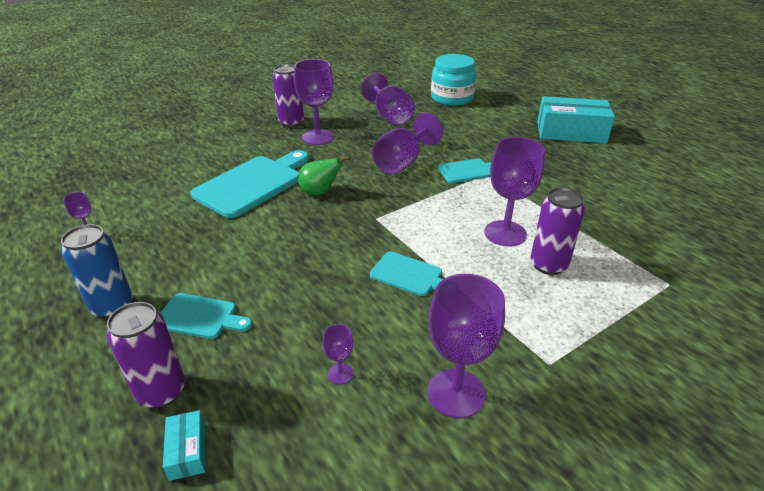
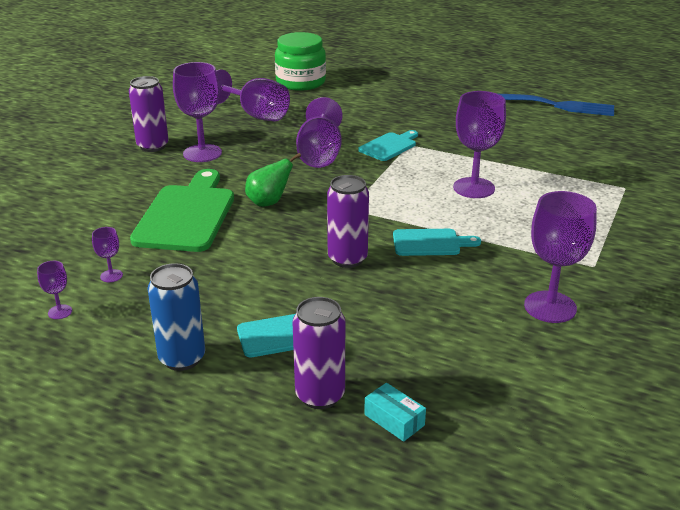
camera: 30 degrees left, 5 degrees down
(252, 184) = (187, 215): turquoise cutting board -> green cutting board
(340, 374) = (453, 328): purple goblet -> purple goblet (111, 276)
(452, 98) = (301, 82): turquoise jar -> green jar
(548, 265) = (530, 201): purple can -> purple can (347, 259)
(571, 132) = (445, 90): turquoise box -> none
(672, 174) = (558, 106): none -> blue fork

